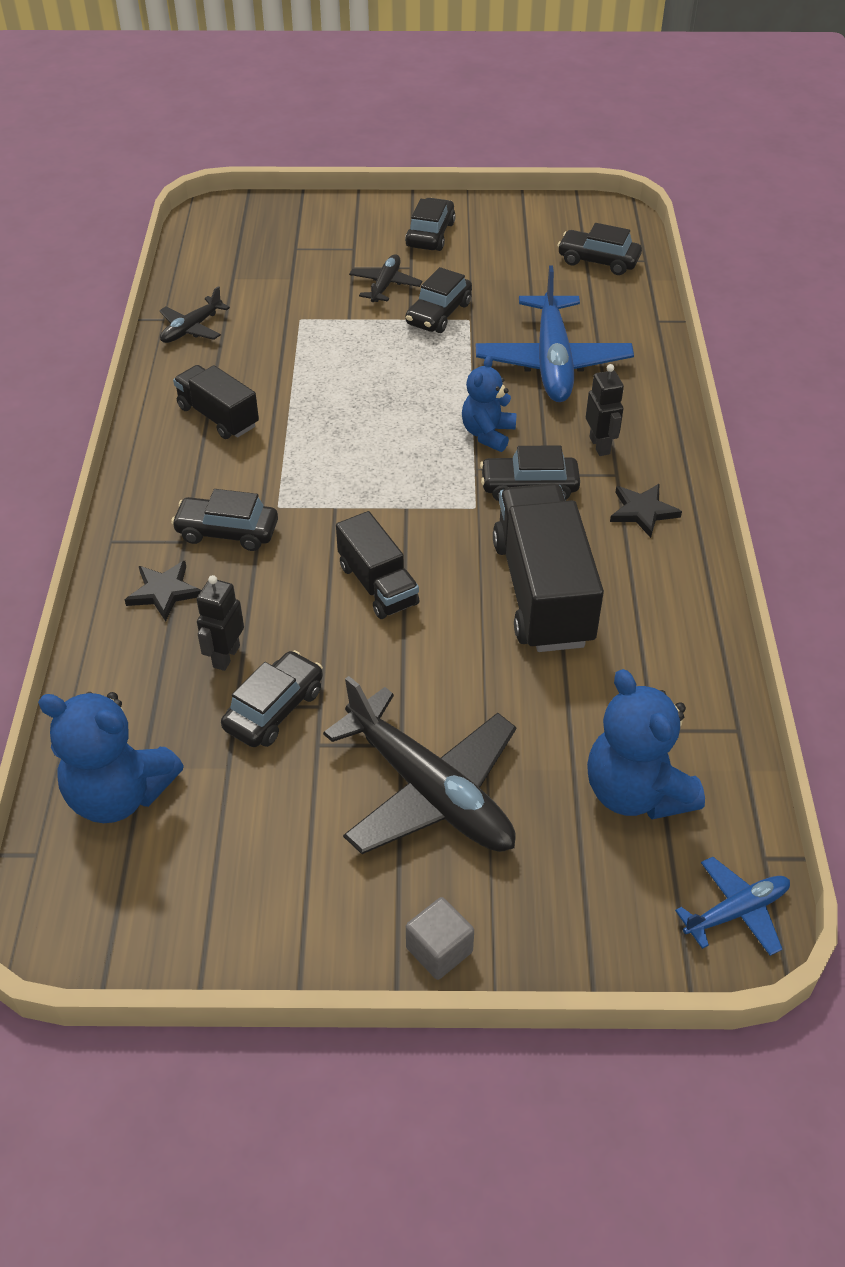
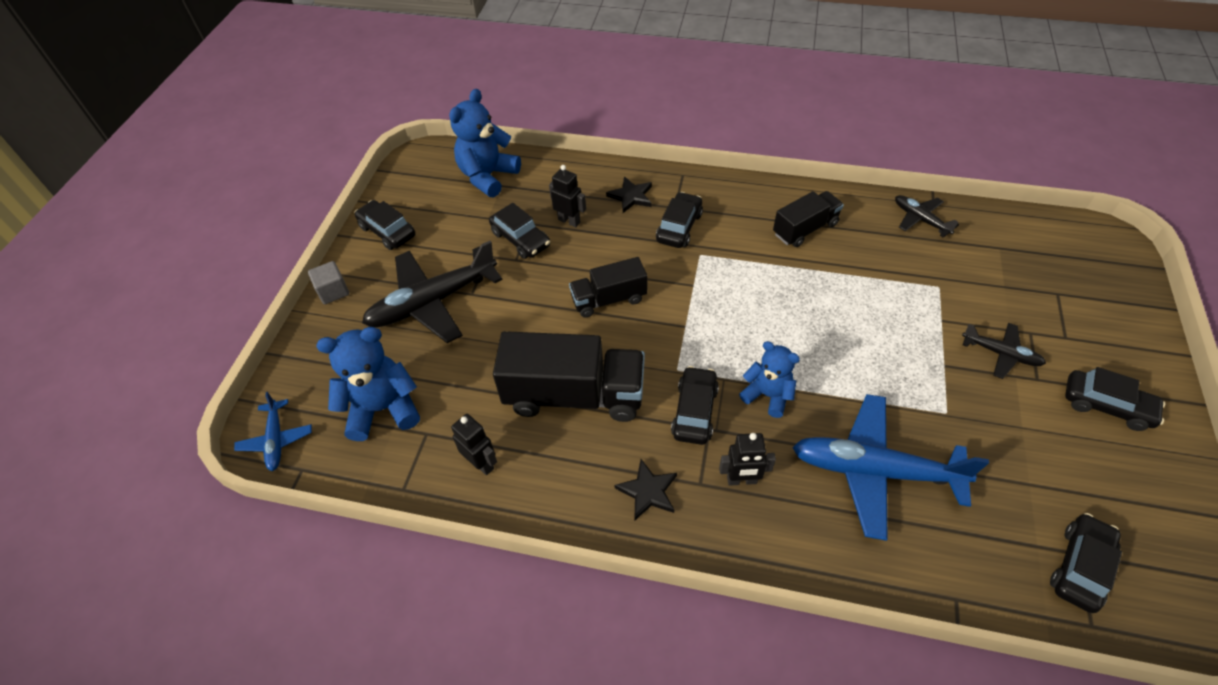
camera: 105 degrees right, 5 degrees up
(439, 314) = (954, 389): black car -> black car (387, 231)
(671, 660) = (481, 463): none -> black robot

